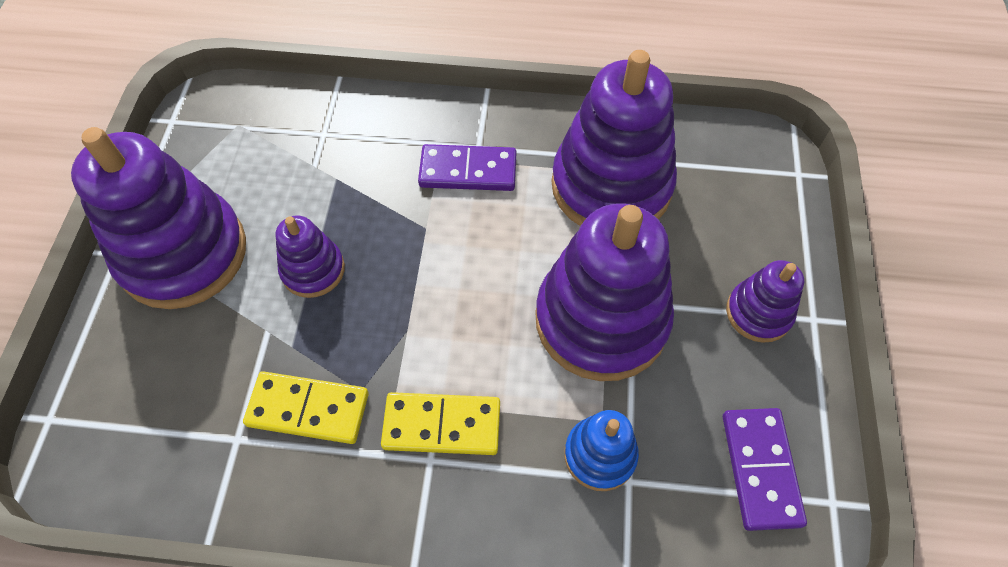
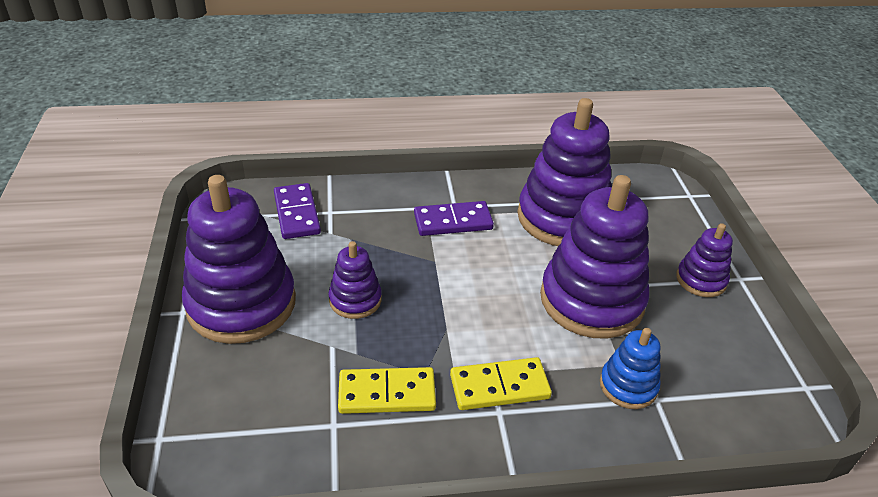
camera: 15 degrees left, 20 degrees down
(760, 469) = (747, 375): purple domino -> purple domino (297, 213)

